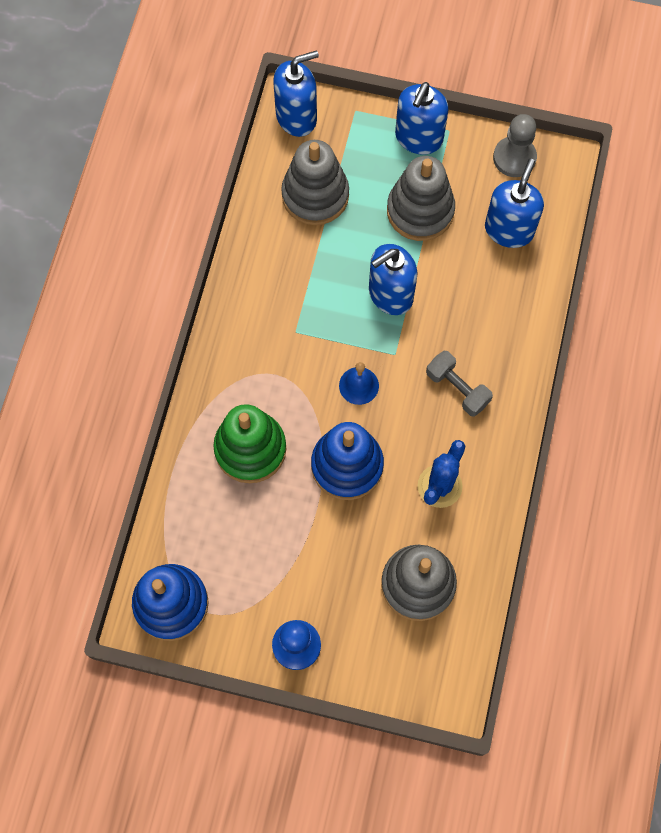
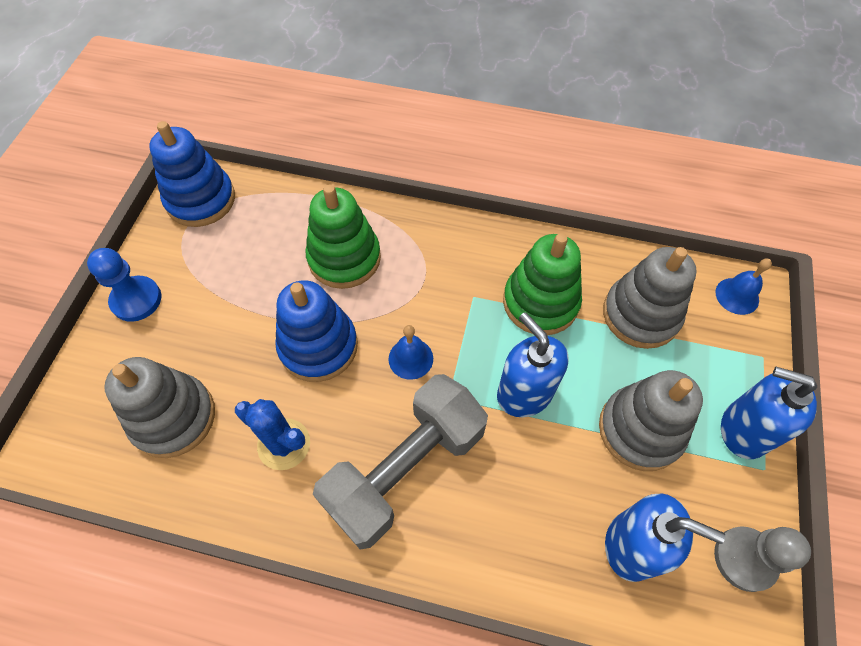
camera: 90 degrees right, 10 degrees down
(296, 117) = (737, 296): blue soap dispenser -> blue bell
(302, 275) = (540, 302): none -> green stacking toy
(457, 388) = (405, 469): grey dumbbell -> grey dumbbell, size x2.01

